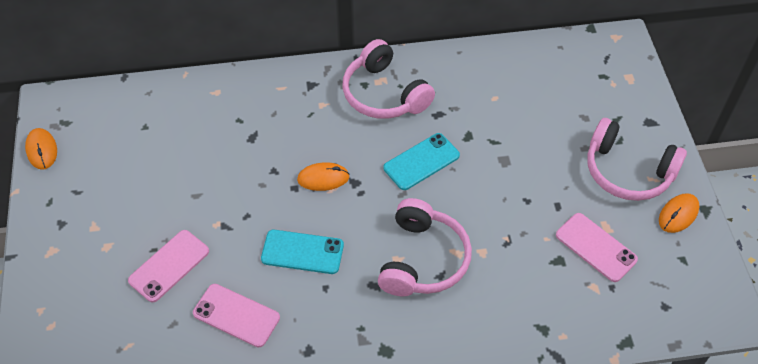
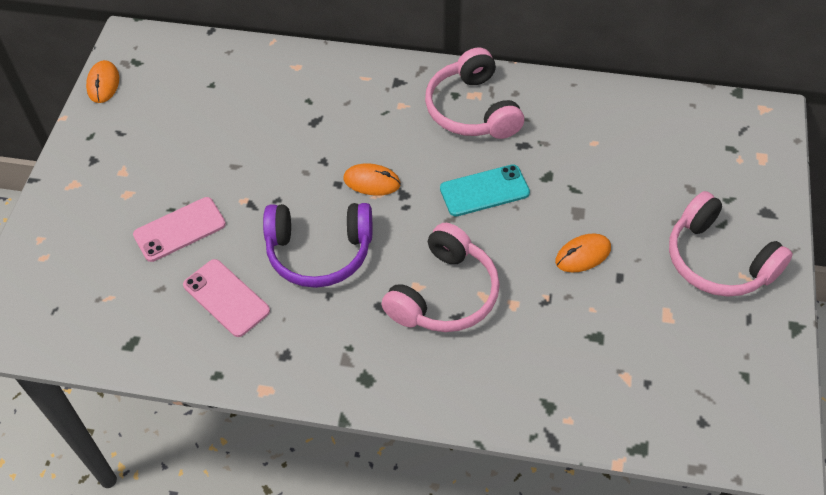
camera: 20 degrees right, 0 degrees up
(302, 252) = (319, 252): turquoise phone -> purple headphones
(595, 247) = (646, 334): pink phone -> none
(678, 214) = (760, 324): orange mouse -> orange mouse (583, 255)

